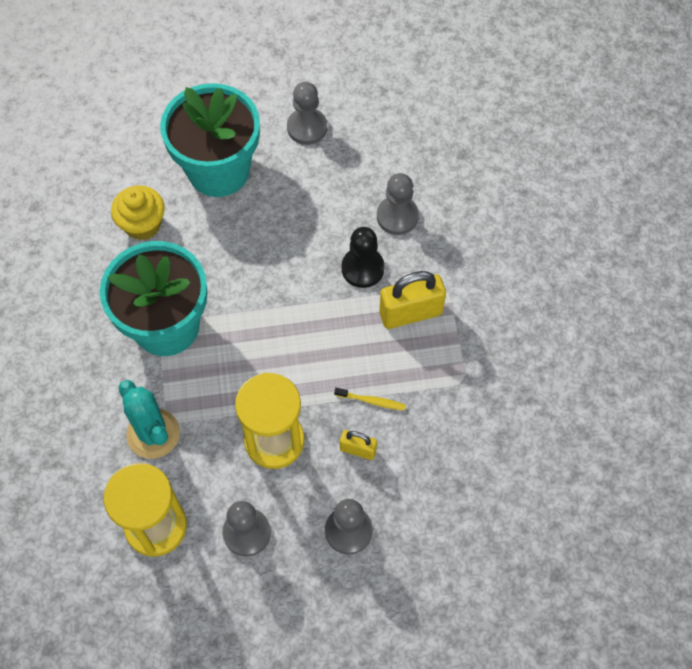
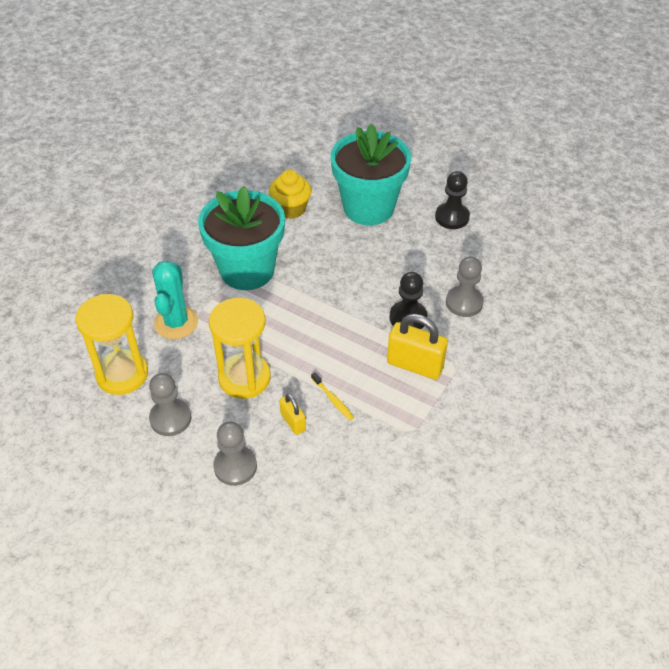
camera: 40 degrees right, 15 degrees down
(307, 127) = (452, 217): grey pawn -> black pawn

